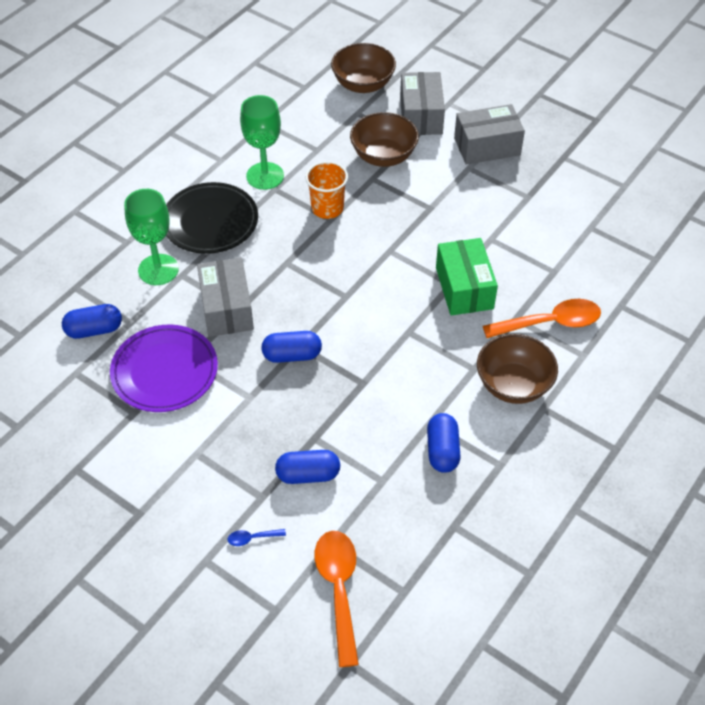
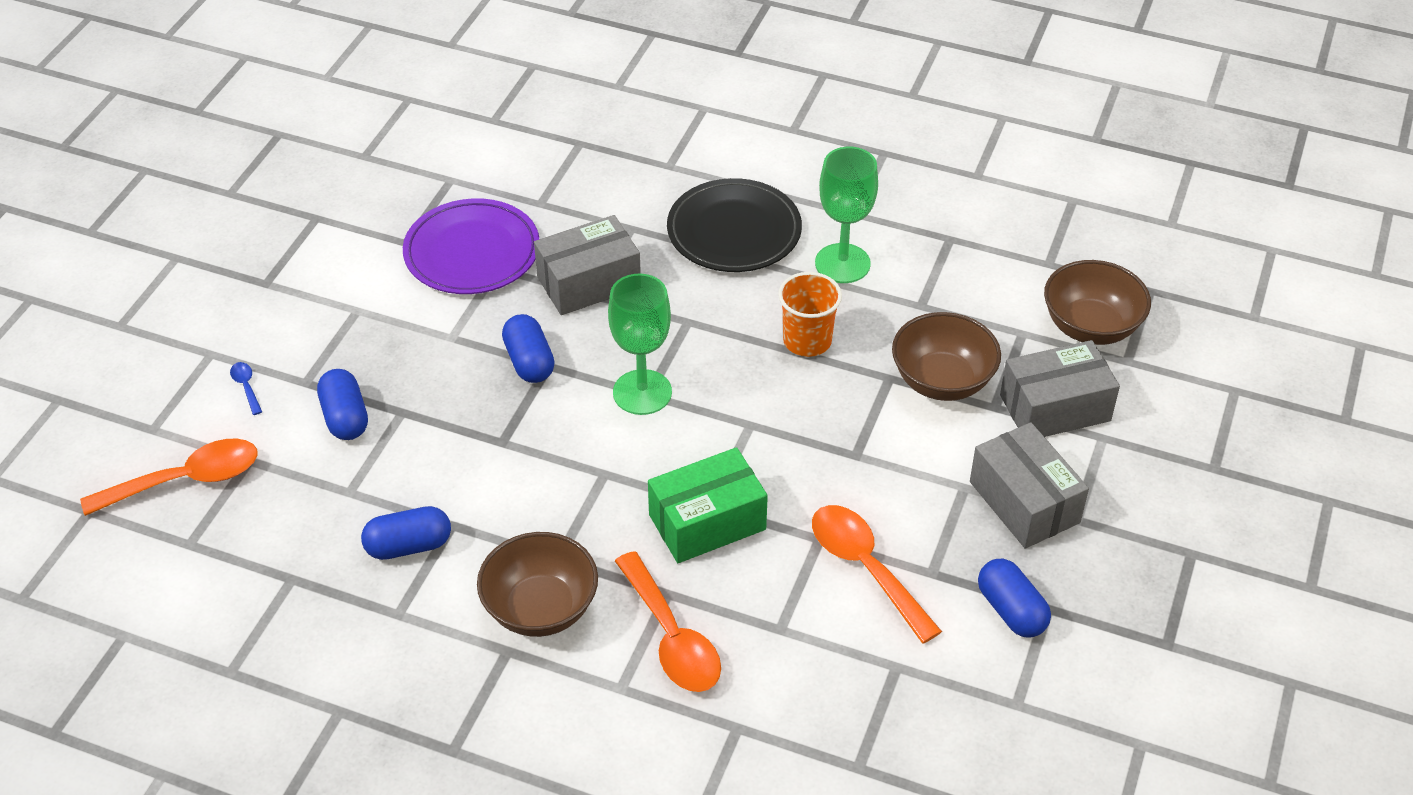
camera: 75 degrees right, 5 degrees down
(94, 330) = (519, 177): blue capsule -> blue capsule (1011, 610)
(158, 270) = (632, 205): green goblet -> green goblet (642, 392)
(518, 224) = (865, 568): none -> orange spoon

